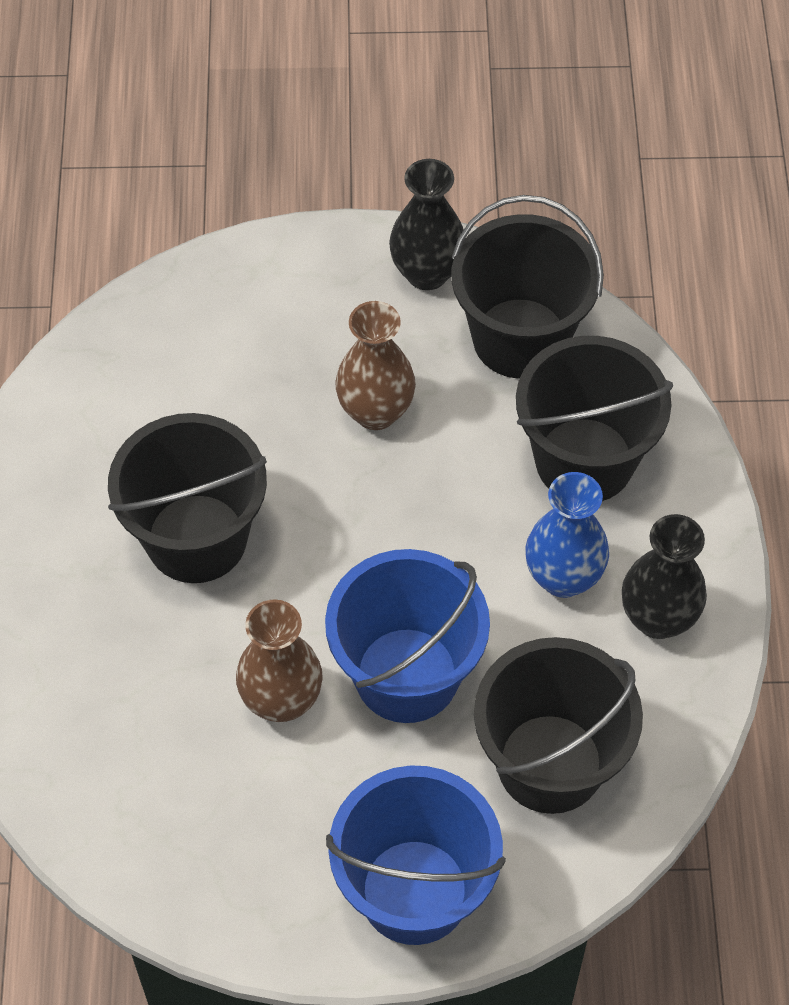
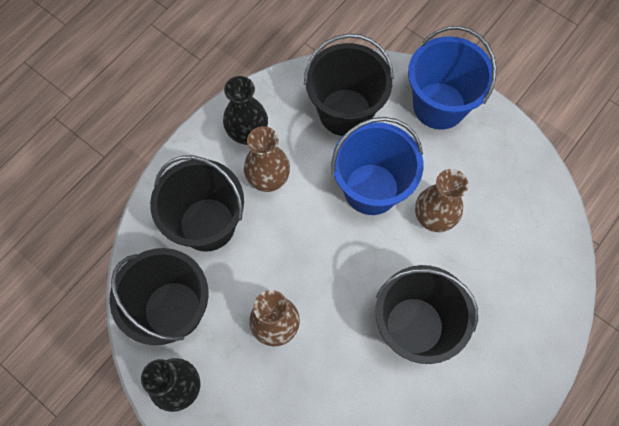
camera: 140 degrees left, 10 degrees up
(563, 577) = (268, 179): blue vase -> brown vase

